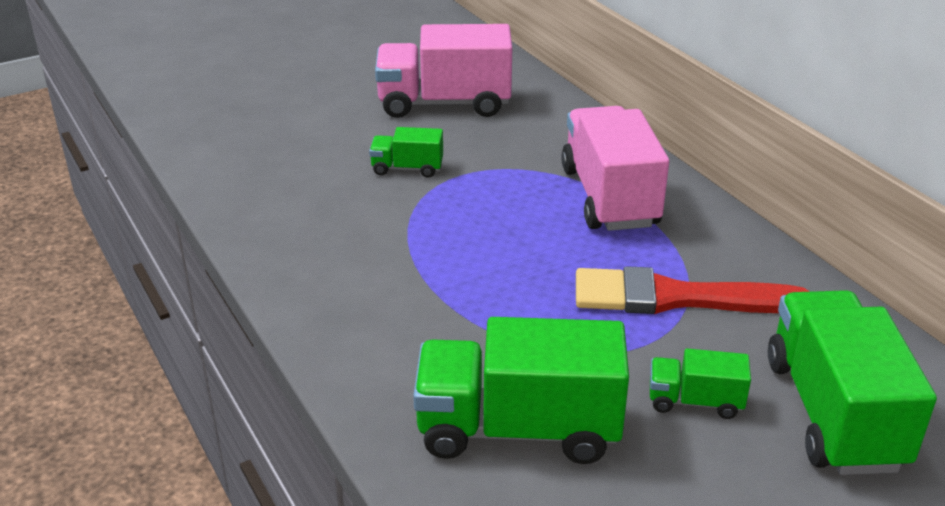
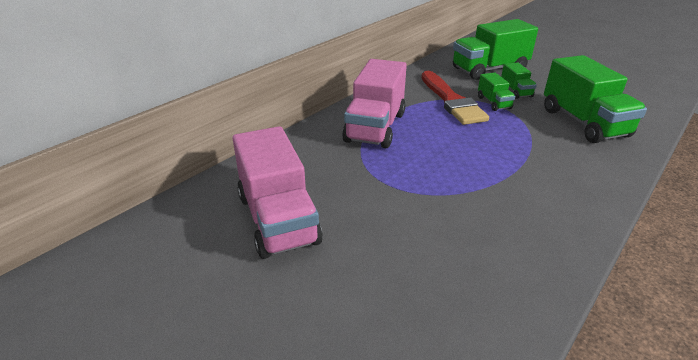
camera: 110 degrees left, 0 degrees up
(407, 168) = (398, 211): green truck -> green truck (494, 103)
(609, 197) = (375, 127): pink truck -> pink truck turned 45 degrees counterclockwise

